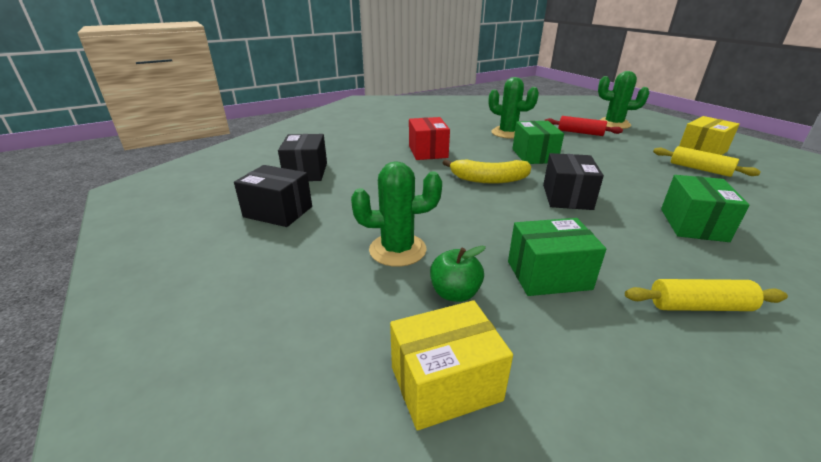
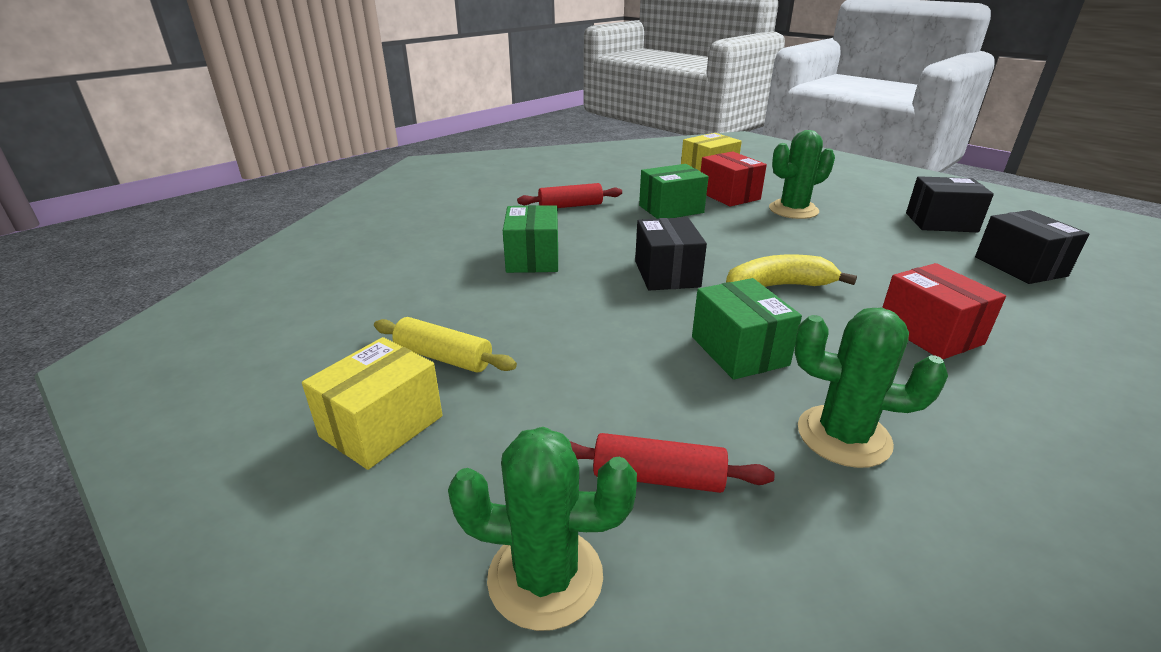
camera: 165 degrees right, 0 degrees up
(455, 293) = (729, 195): green apple -> red box
(699, 306) = (570, 206): yellow rolling pin -> red rolling pin

